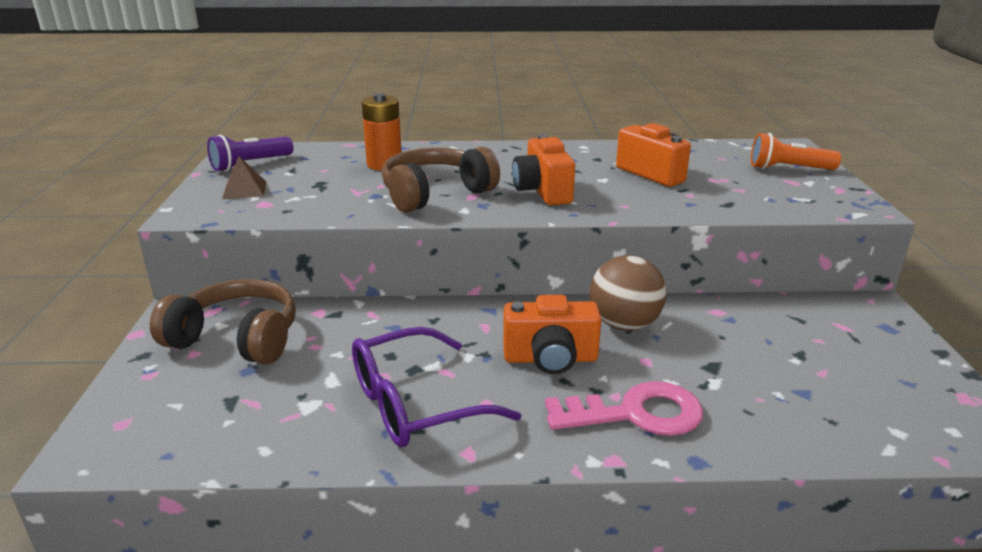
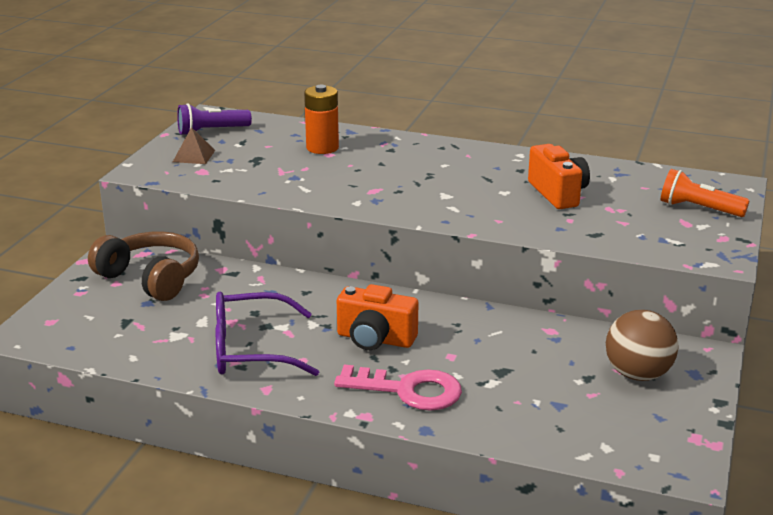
camera: 20 degrees right, 0 degrees up
(435, 193) = (344, 183): brown headphones -> none
(543, 191) = (438, 195): orange camera -> none
(624, 324) = (458, 325): brown ball -> brown ball (637, 374)

